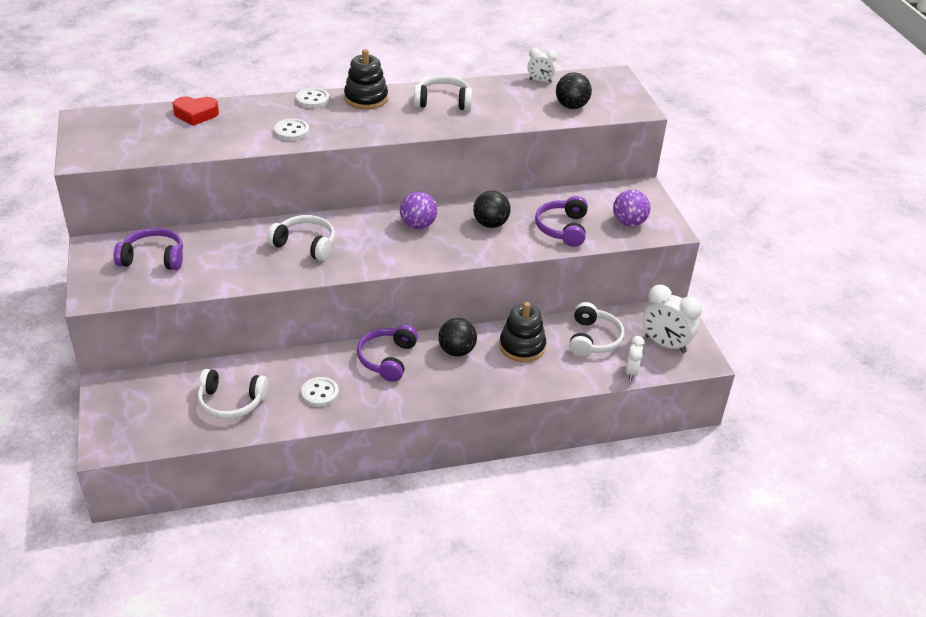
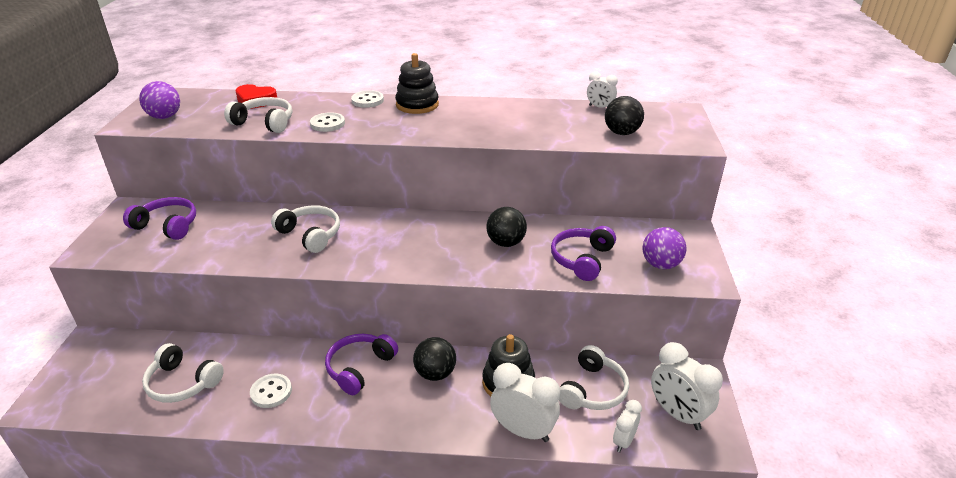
camera: 20 degrees right, 5 degrees down
(418, 225) = (431, 233): purple ball -> purple ball (165, 117)
(443, 102) = (489, 115): white headphones -> white headphones (264, 123)
(551, 380) = (523, 431): none -> white clock

